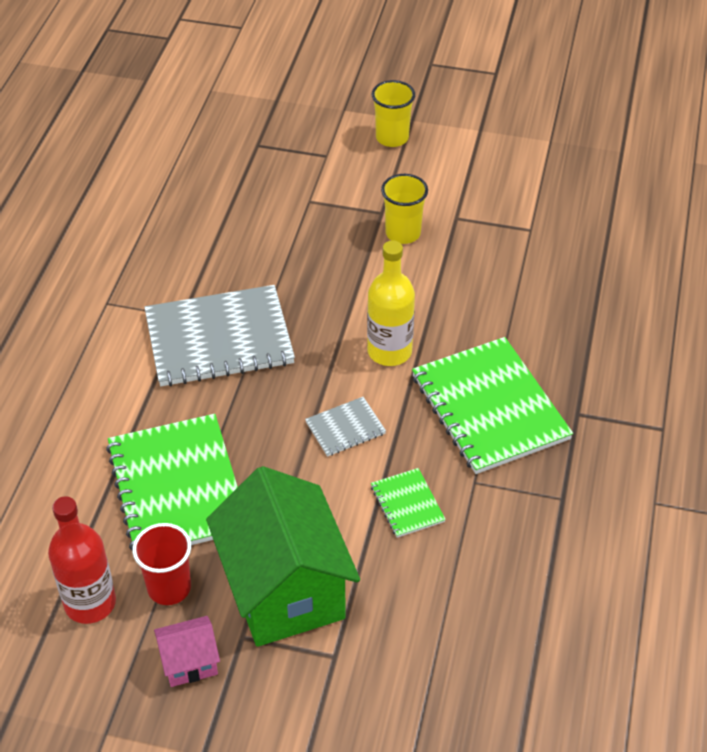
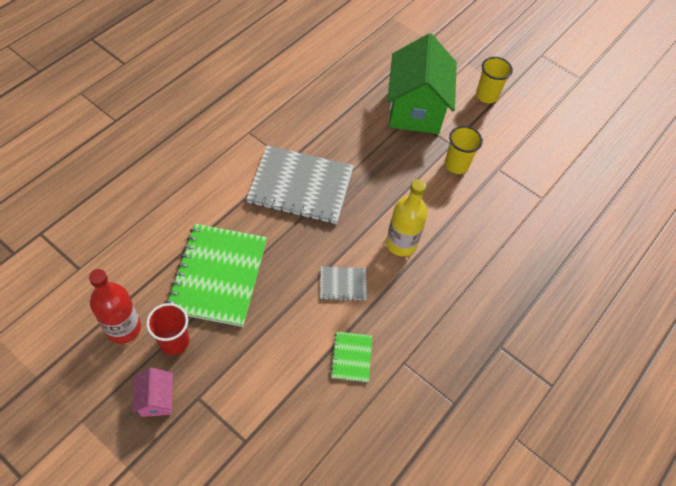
camera: 20 degrees right, 10 degrees up
(189, 662) = (156, 399): pink house -> pink house turned 75 degrees clockwise
(284, 590) = (241, 379): green house -> green house (415, 109)
(489, 407) = (443, 314): green notebook -> none

